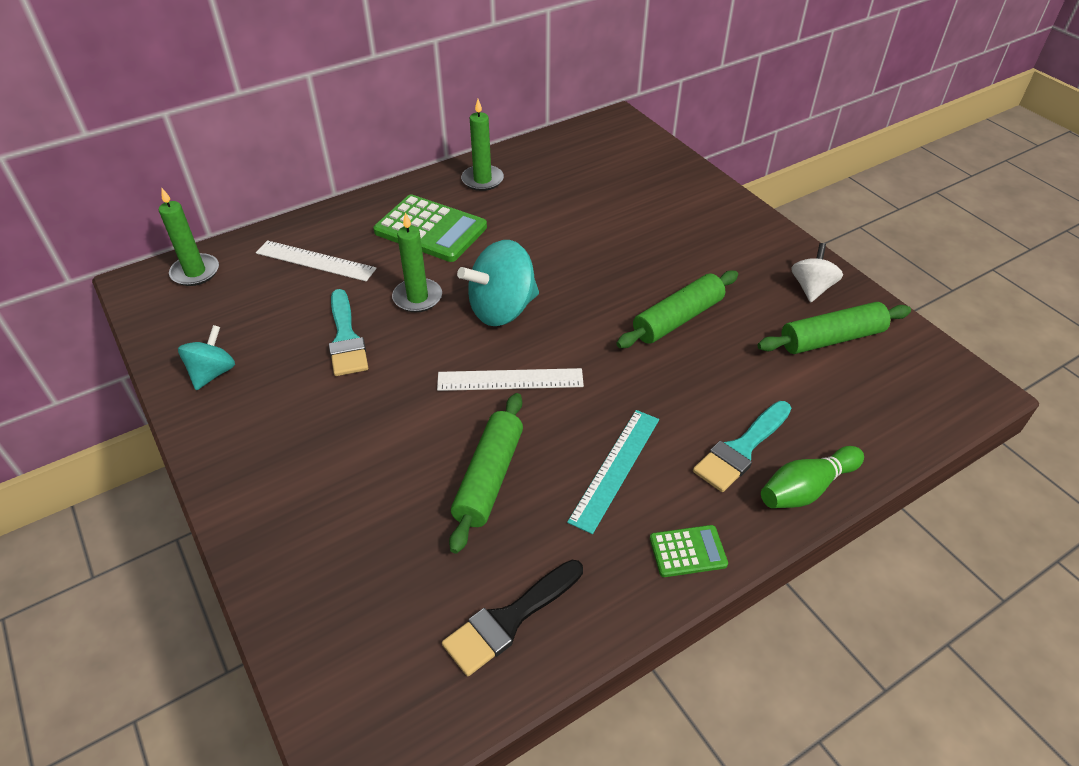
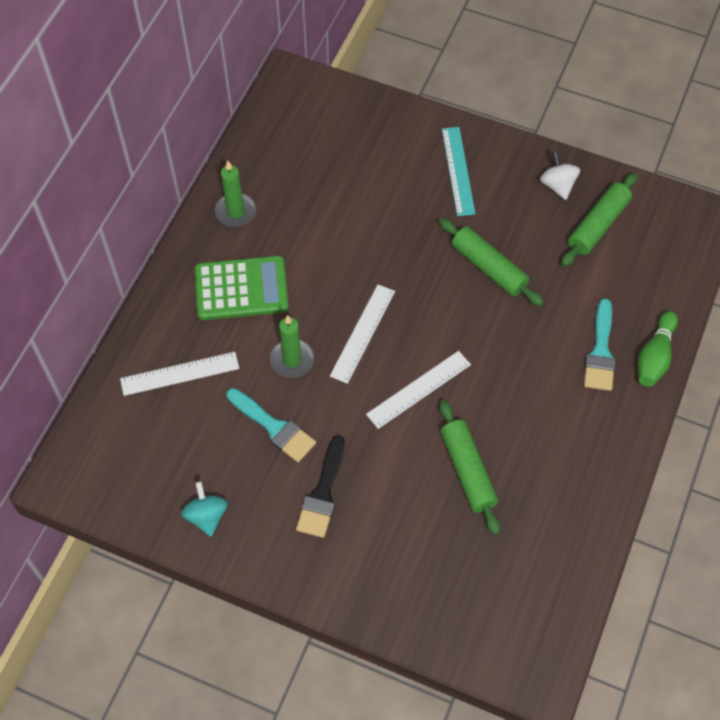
camera: 35 degrees left, 15 degrees up
(195, 272) = (93, 442): green candle -> none
(502, 309) = (362, 333): turquoise spinning top -> white ruler
(509, 620) = (555, 551): black brush -> black brush (322, 493)
(615, 468) = (537, 414): turquoise ruler -> turquoise ruler (458, 171)
(677, 319) = (488, 268): green rolling pin -> green rolling pin turned 60 degrees counterclockwise
(687, 551) = (618, 443): green calculator -> none

